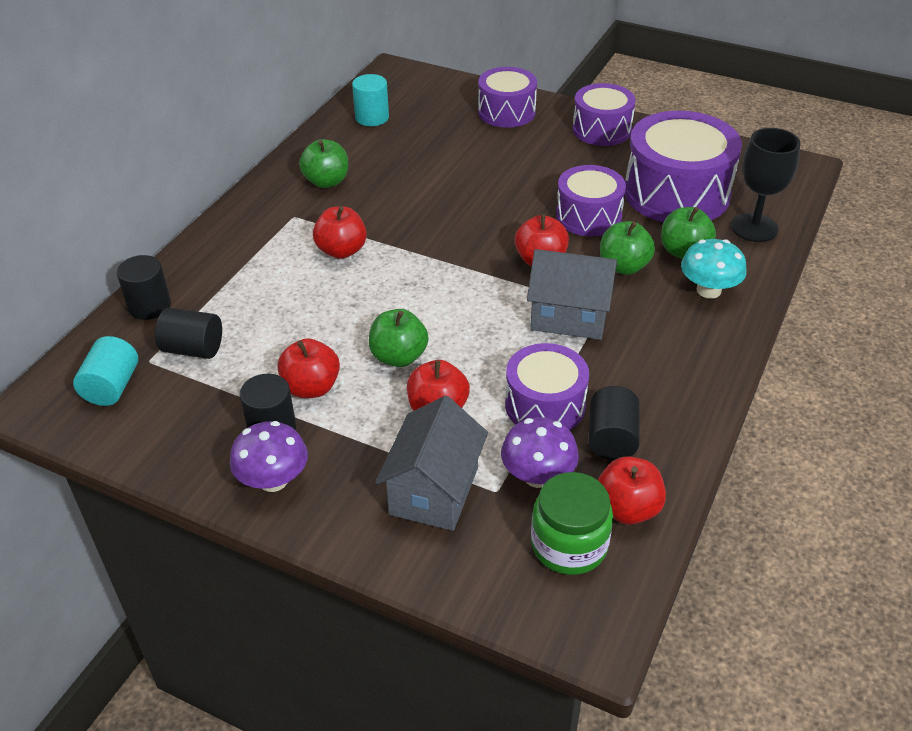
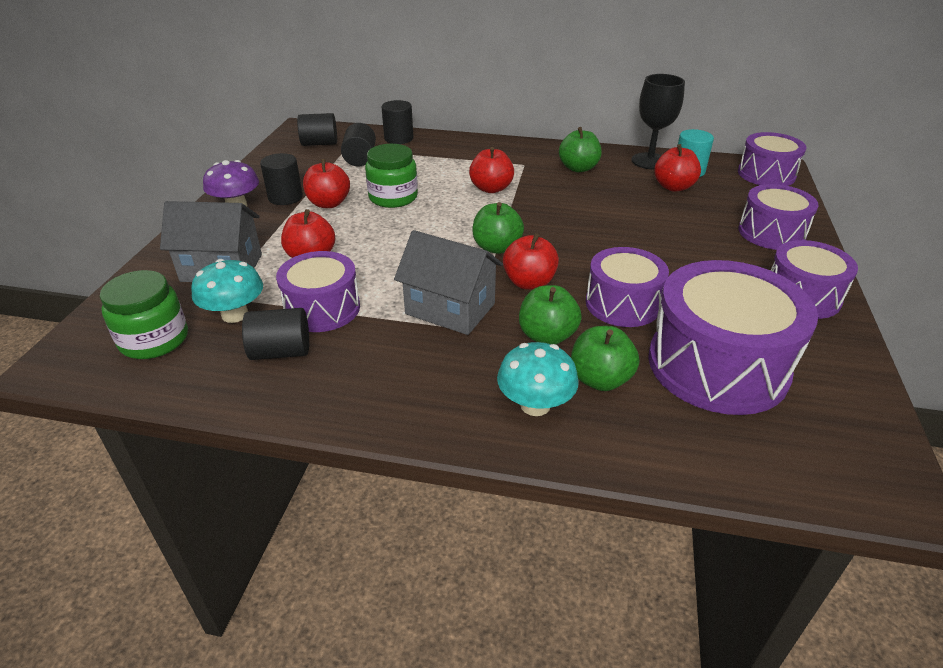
camera: 75 degrees right, 5 degrees down
(112, 387) = (319, 143): turquoise cylinder -> black cylinder
(323, 330) = (393, 197): none -> green jar
(399, 357) = (370, 231): green apple -> green apple (496, 247)
(403, 80) = (766, 174): none -> purple drum
(538, 476) = (235, 314): purple mushroom -> turquoise mushroom
(569, 316) = (450, 309): grey house -> grey house turned 60 degrees counterclockwise
(627, 509) = (191, 369): red apple -> red apple (673, 187)
(754, 228) = (692, 442): black goblet -> black goblet (649, 161)

